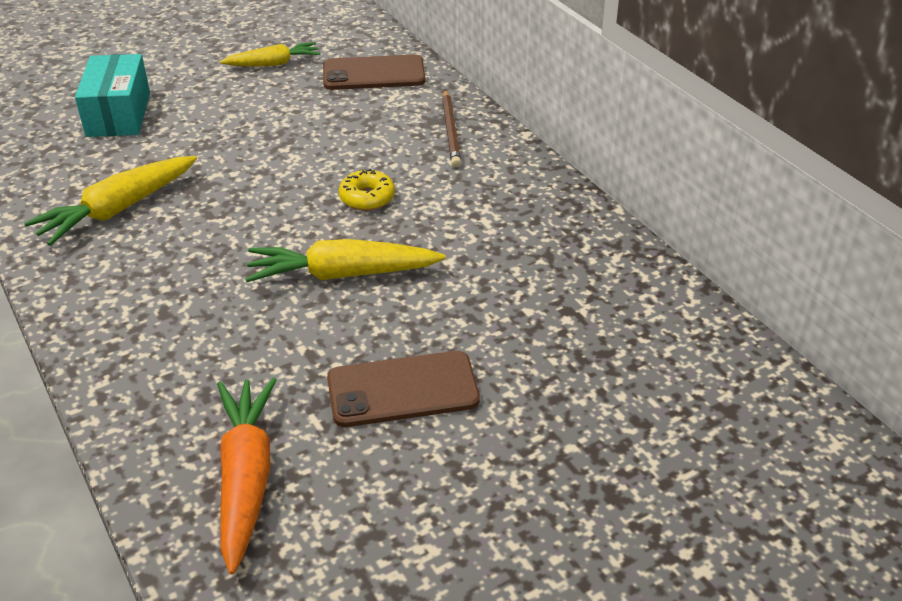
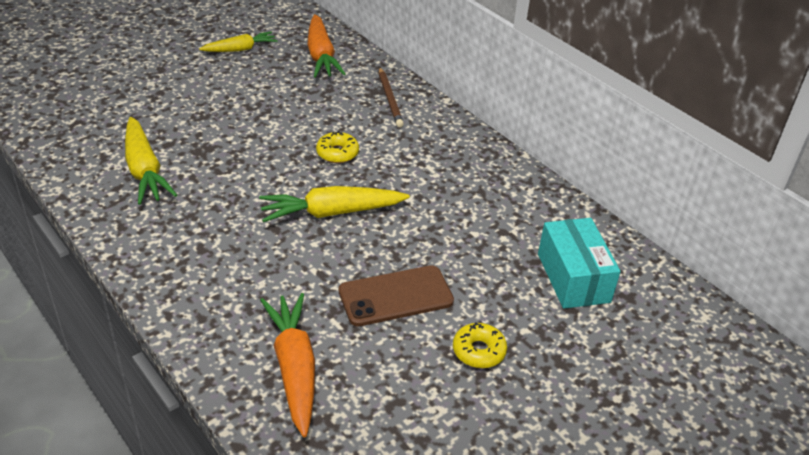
camera: 10 degrees left, 0 degrees up
(118, 114) = (125, 93): turquoise box -> turquoise box (573, 278)
(118, 210) = (144, 170): yellow carrot -> yellow carrot turned 60 degrees counterclockwise
(373, 74) = (321, 56): brown phone -> orange carrot
(500, 472) = (479, 351): none -> yellow donut

